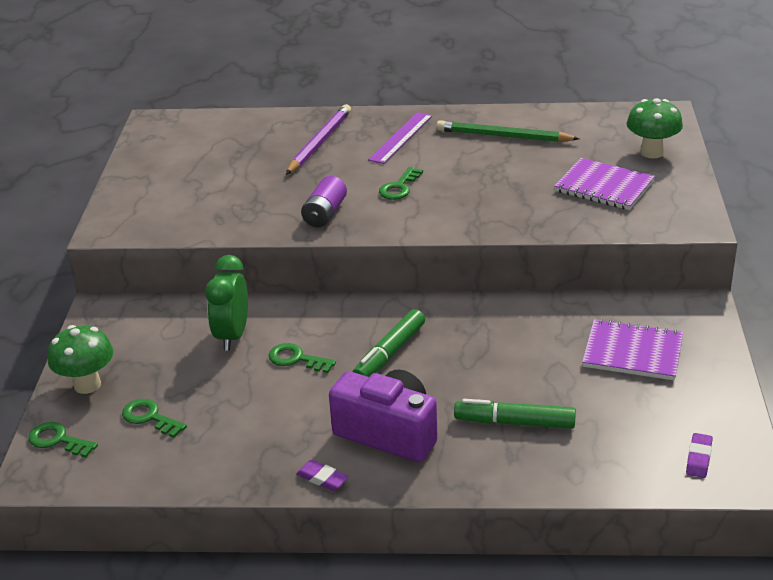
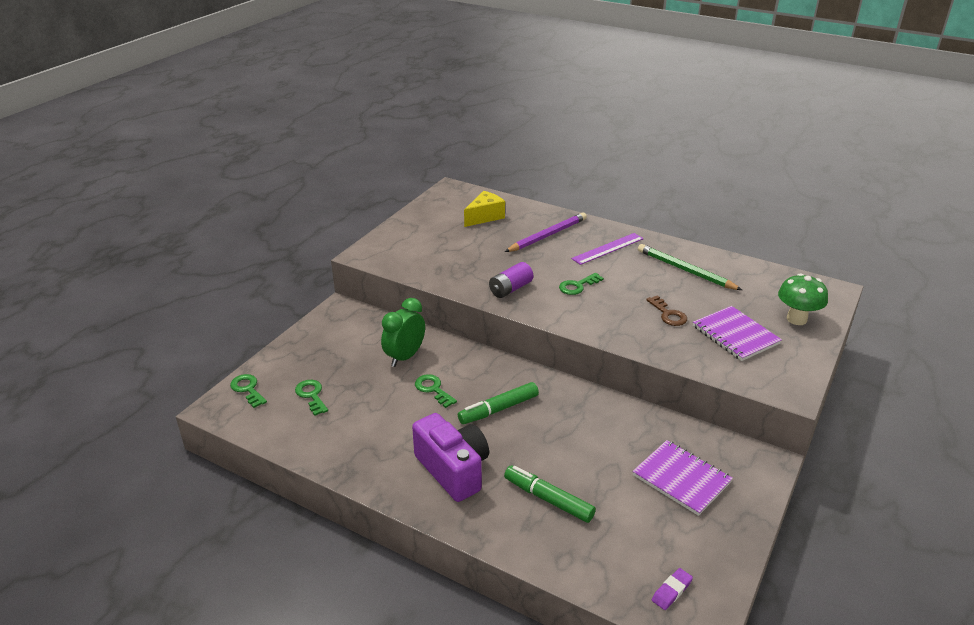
camera: 25 degrees right, 0 degrees up
(87, 385) = (293, 358): green mushroom -> none
(225, 142) = (485, 217): none -> yellow cheese
(322, 478) = (384, 485): purple eraser -> none
(520, 187) = (668, 314): none -> brown key

